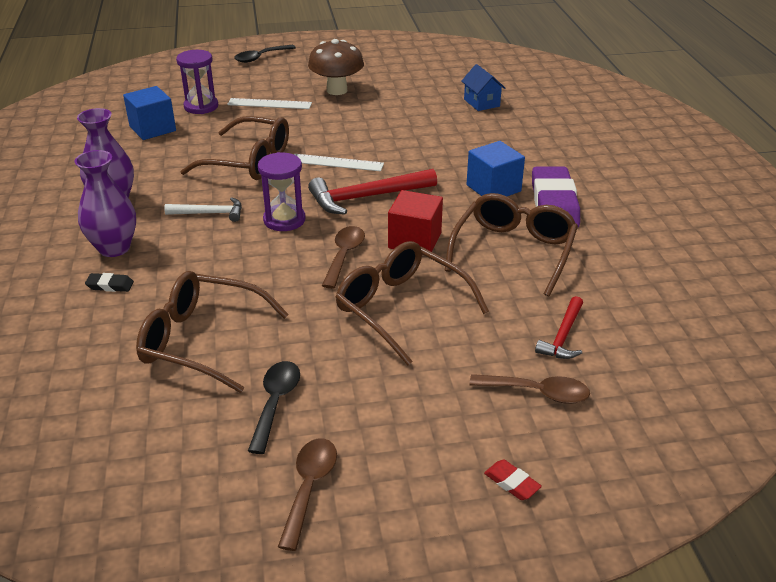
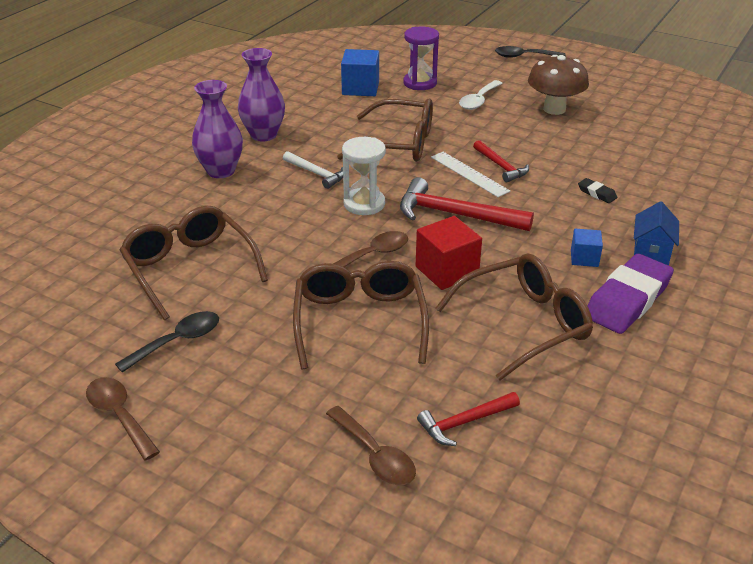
camera: 40 degrees right, 0 degrees up
(110, 285) = (184, 197): black eraser -> black eraser (597, 193)
(249, 161) = (399, 144): brown glasses -> brown glasses turned 45 degrees counterclockwise
(269, 104) = (479, 100): white ruler -> white spoon
(284, 220) = (364, 204): purple hourglass -> white hourglass
(309, 488) = (119, 416): brown spoon -> brown spoon turned 90 degrees counterclockwise
(353, 148) = (501, 166): none -> red hammer
(481, 103) = (685, 172): blue house -> blue house (651, 251)
(493, 188) = (584, 258): blue cube -> blue cube, size x0.58
(511, 483) = (255, 511): red eraser -> none

